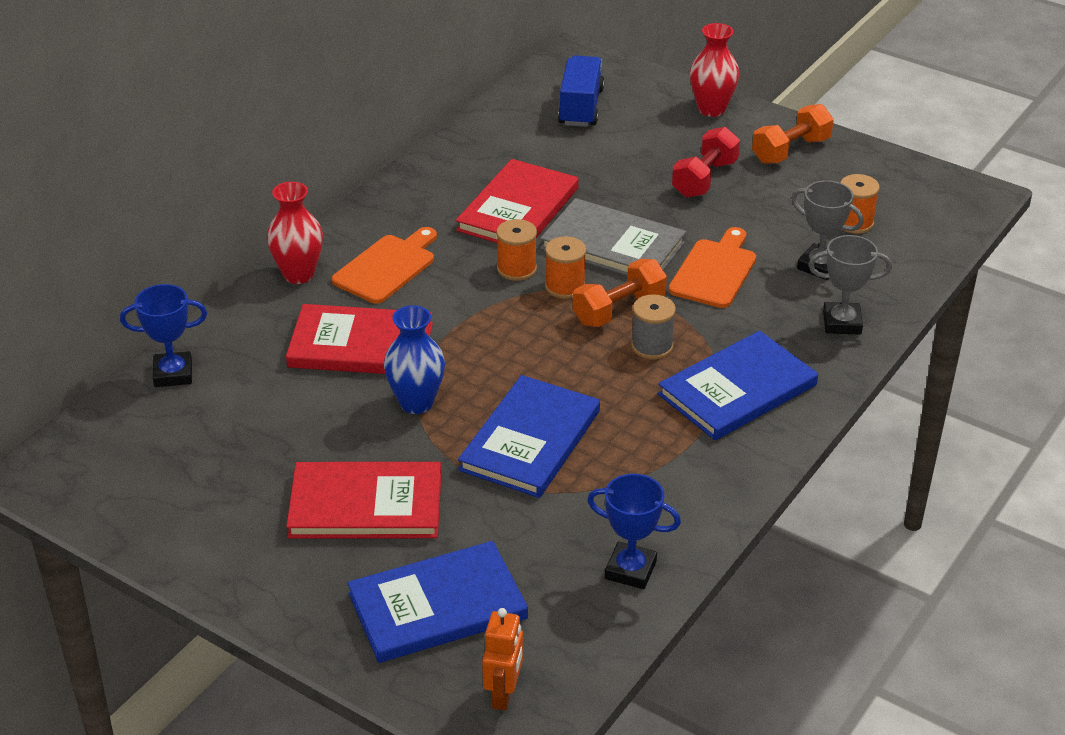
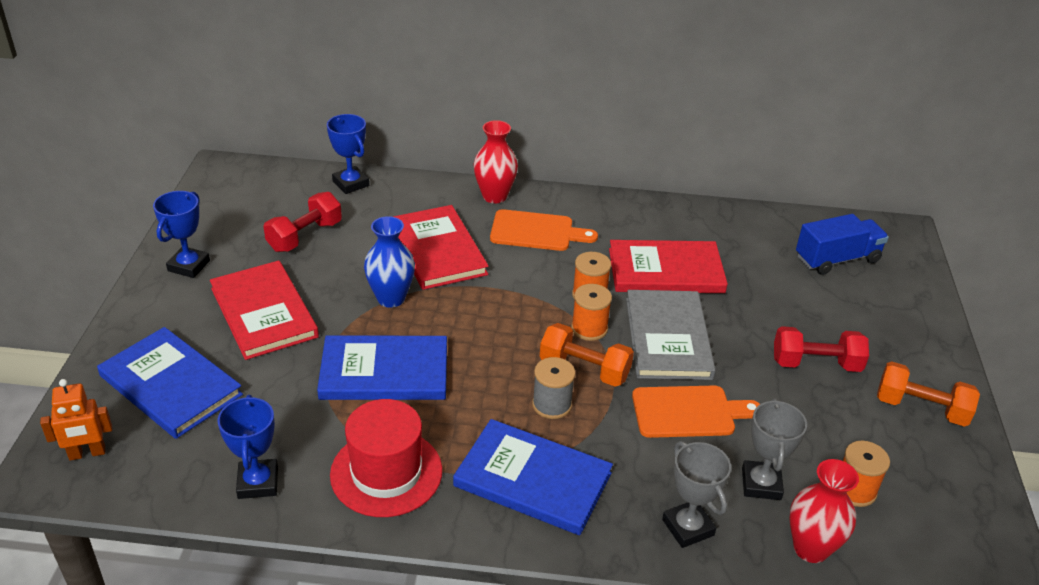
camera: 60 degrees right, 0 degrees up
(225, 548) = (189, 266): none -> blue trophy
(248, 438) = (305, 236): none -> red dumbbell
(671, 478) = (386, 472): none -> red hat
(711, 109) = (924, 336): red vase -> red vase (810, 548)

